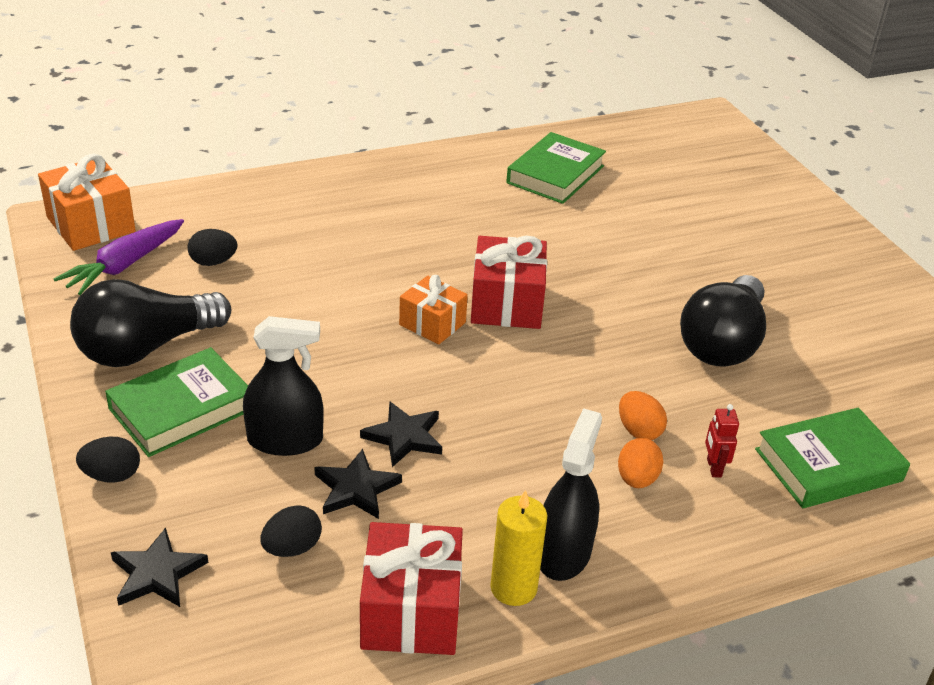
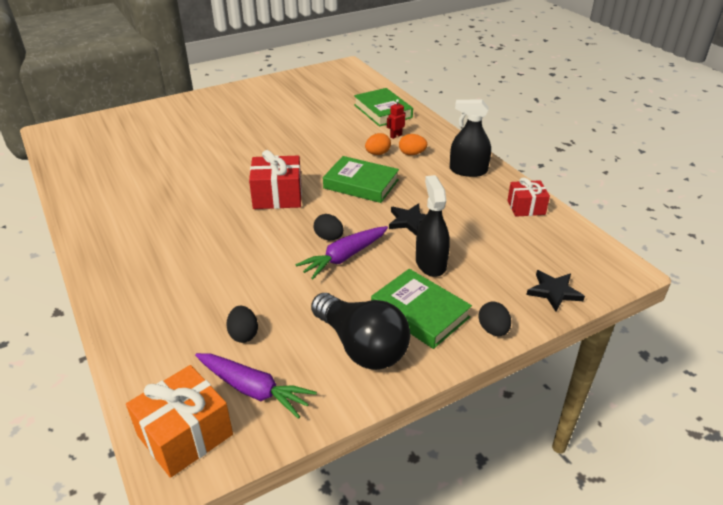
camera: 95 degrees left, 0 degrees up
(292, 548) = (509, 247): black egg -> black egg (329, 237)
(331, 354) = (344, 257): none -> purple carrot
(356, 488) = (457, 232): black star -> none
(411, 611) = (526, 207): red gift -> red gift, size x0.65
(432, 324) = (304, 221): orange gift -> none
(513, 588) = (496, 182): yellow candle -> none
(555, 174) = (121, 186): green book -> green book (361, 184)
(713, 468) = (396, 136): red robot -> red robot turned 150 degrees clockwise
(722, 343) = (301, 132): black light bulb -> none

